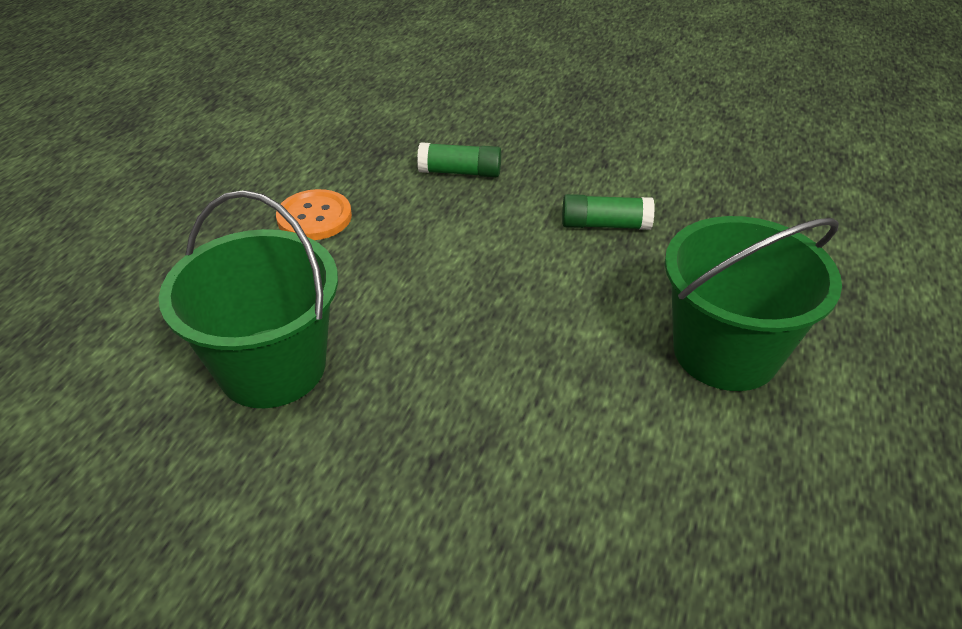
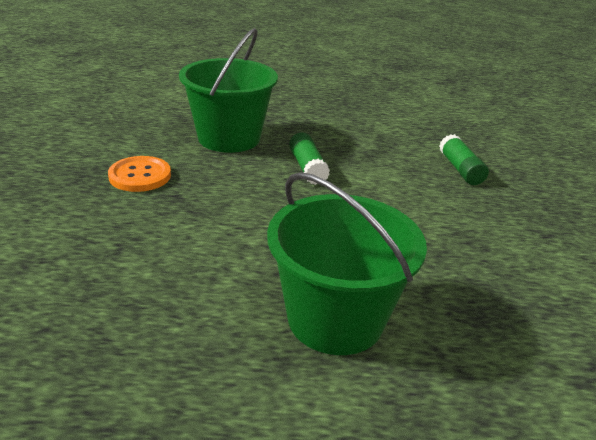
camera: 70 degrees right, 10 degrees down
(314, 217) = (363, 128): orange button -> orange button (140, 176)
(605, 225) = (456, 241): green glue stick -> green glue stick (307, 168)

